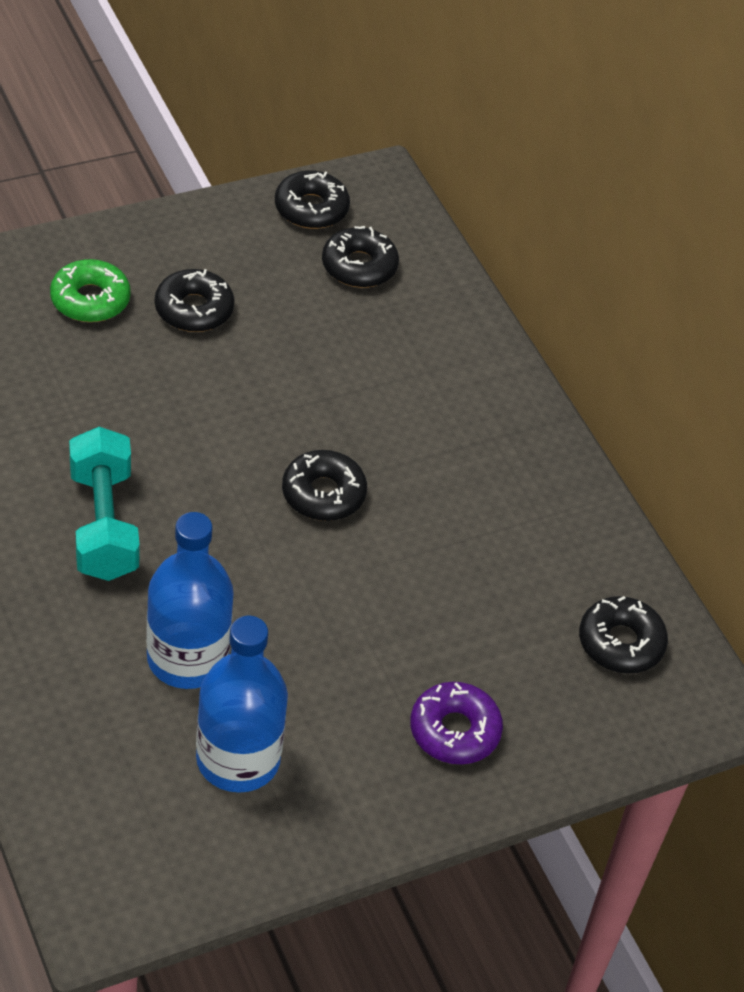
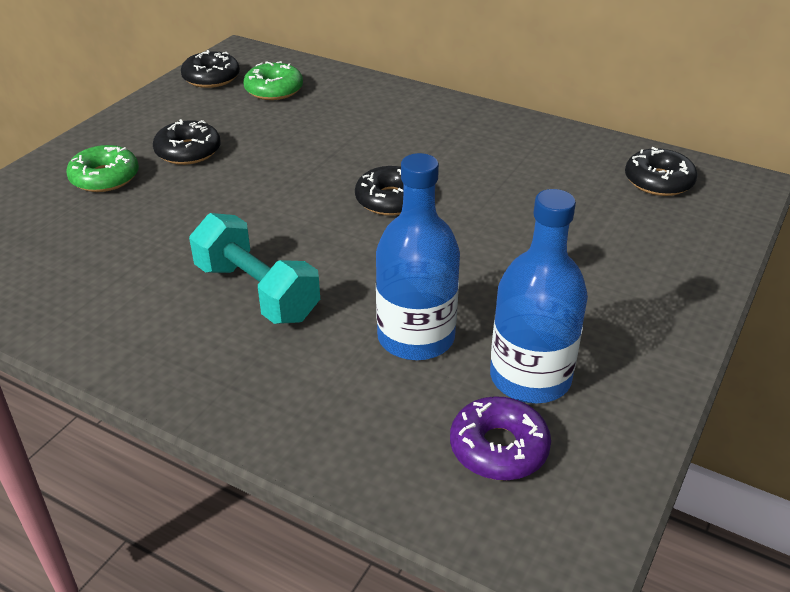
camera: 30 degrees left, 10 degrees down
(359, 266) = (274, 90): black donut -> green donut
(454, 731) = (638, 276): purple donut -> purple donut (499, 448)

